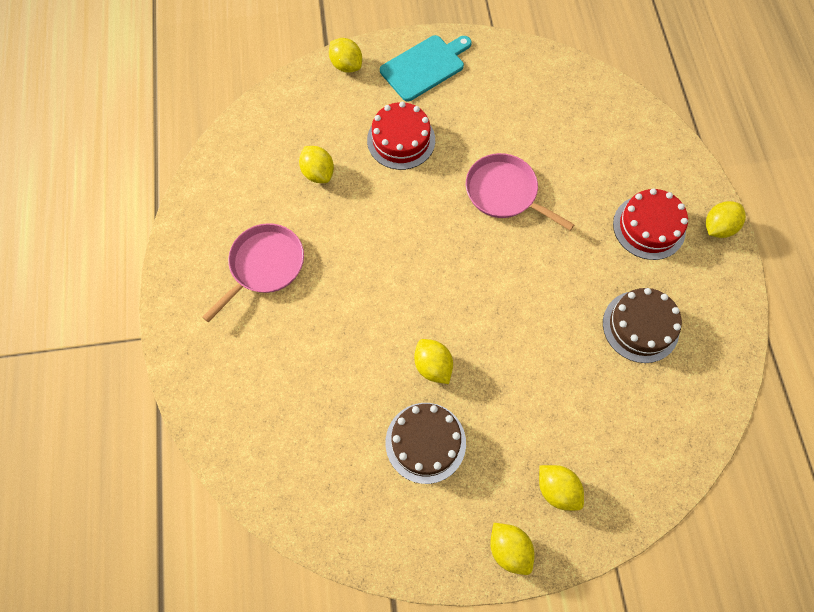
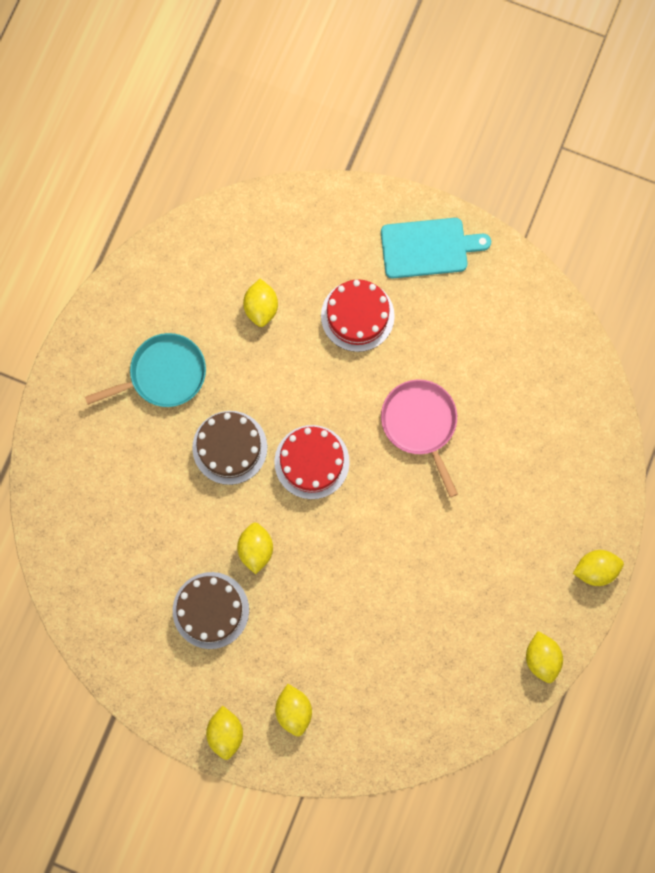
camera: 30 degrees right, 10 degrees up
(264, 265) = (164, 374): pink pan -> turquoise pan
(346, 65) = (353, 205): yellow lemon -> yellow lemon (541, 658)
(640, 326) = (458, 618): brown cake -> brown cake (230, 447)
(649, 227) = (531, 532): red cake -> red cake (312, 462)

